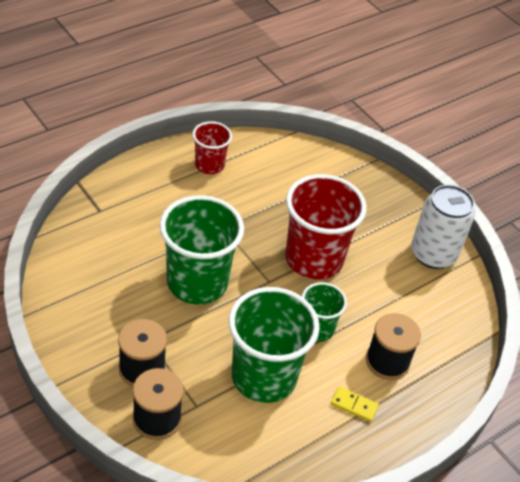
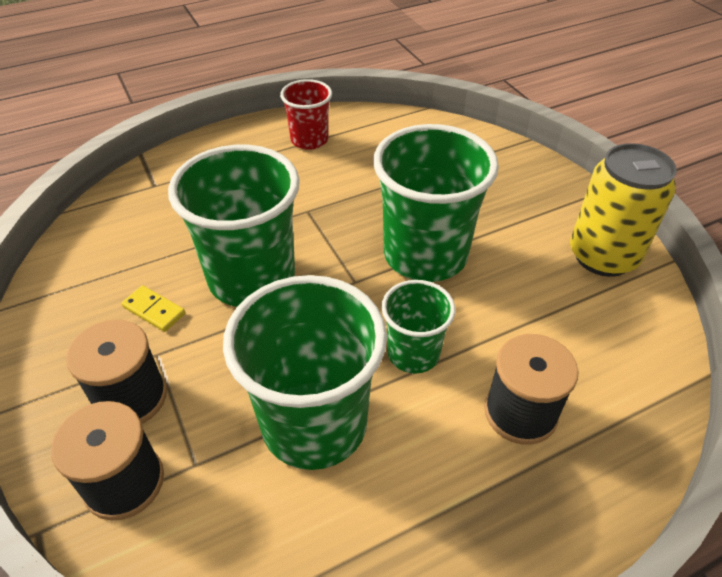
camera: 15 degrees right, 0 degrees up
(314, 259) = (425, 255): red cup -> green cup
(354, 405) = (455, 485): yellow domino -> yellow domino (154, 310)
(433, 254) = (603, 256): white can -> yellow can

